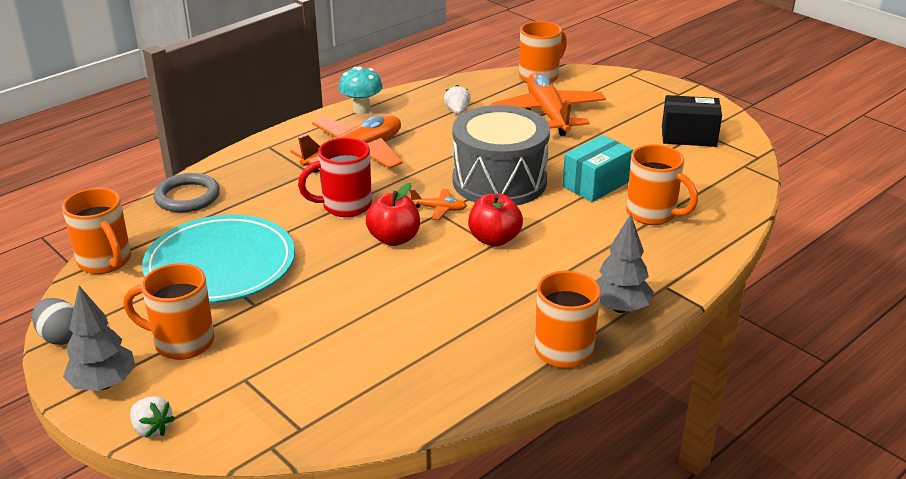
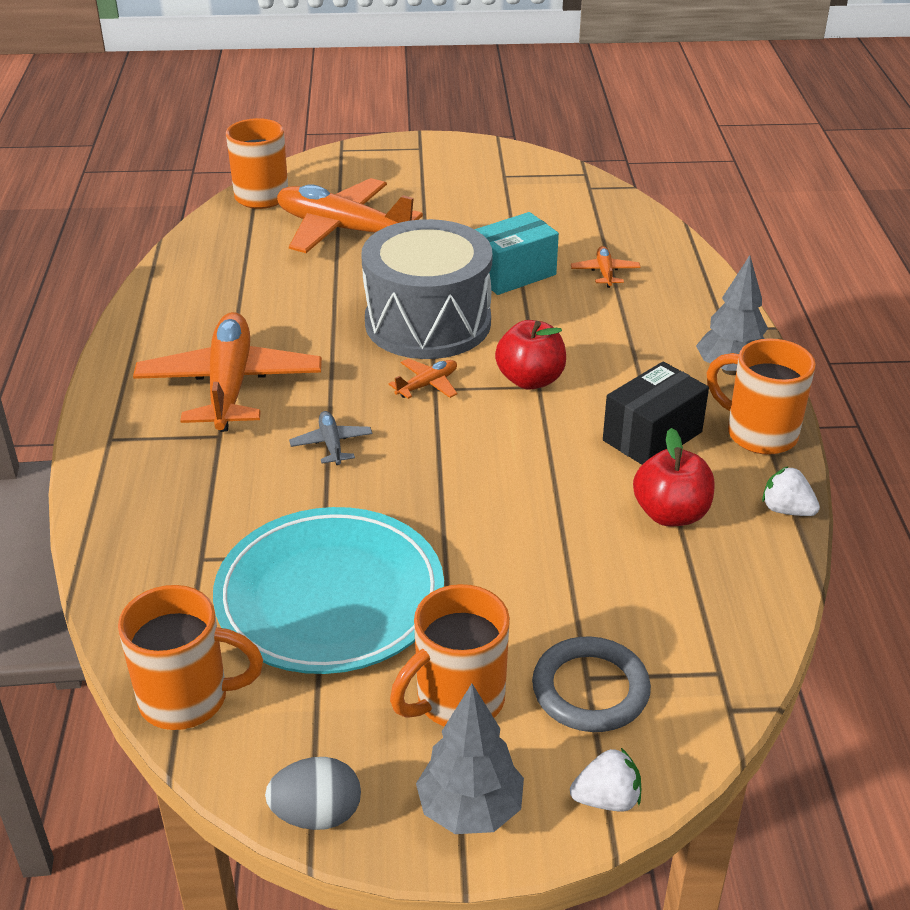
camera: 50 degrees left, 5 degrees up
(187, 197) = (130, 558): grey ring -> grey ring (590, 689)
(345, 206) = (331, 444): red mug -> grey plane
(361, 109) = (137, 333): turquoise mushroom -> none
(394, 239) = (445, 442): red apple -> red apple (670, 514)
(457, 111) = (248, 276): white strawberry -> white strawberry (786, 510)
(595, 184) = (513, 274): turquoise box -> turquoise box turned 60 degrees clockwise
(652, 214) = (605, 272): orange mug -> orange plane
(688, 136) = (502, 184): black box -> black box (652, 436)

